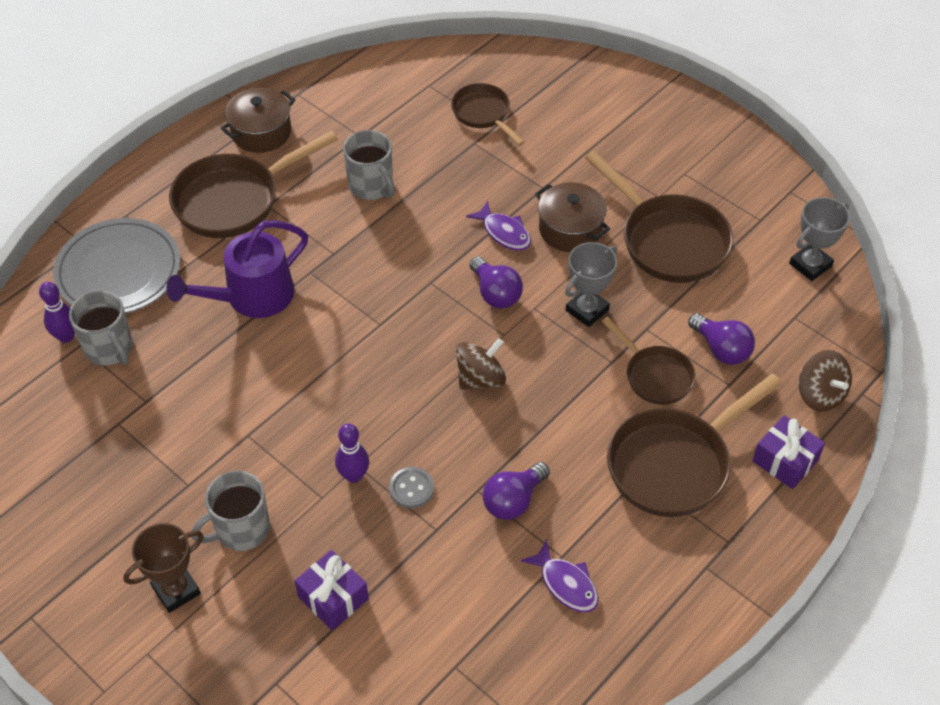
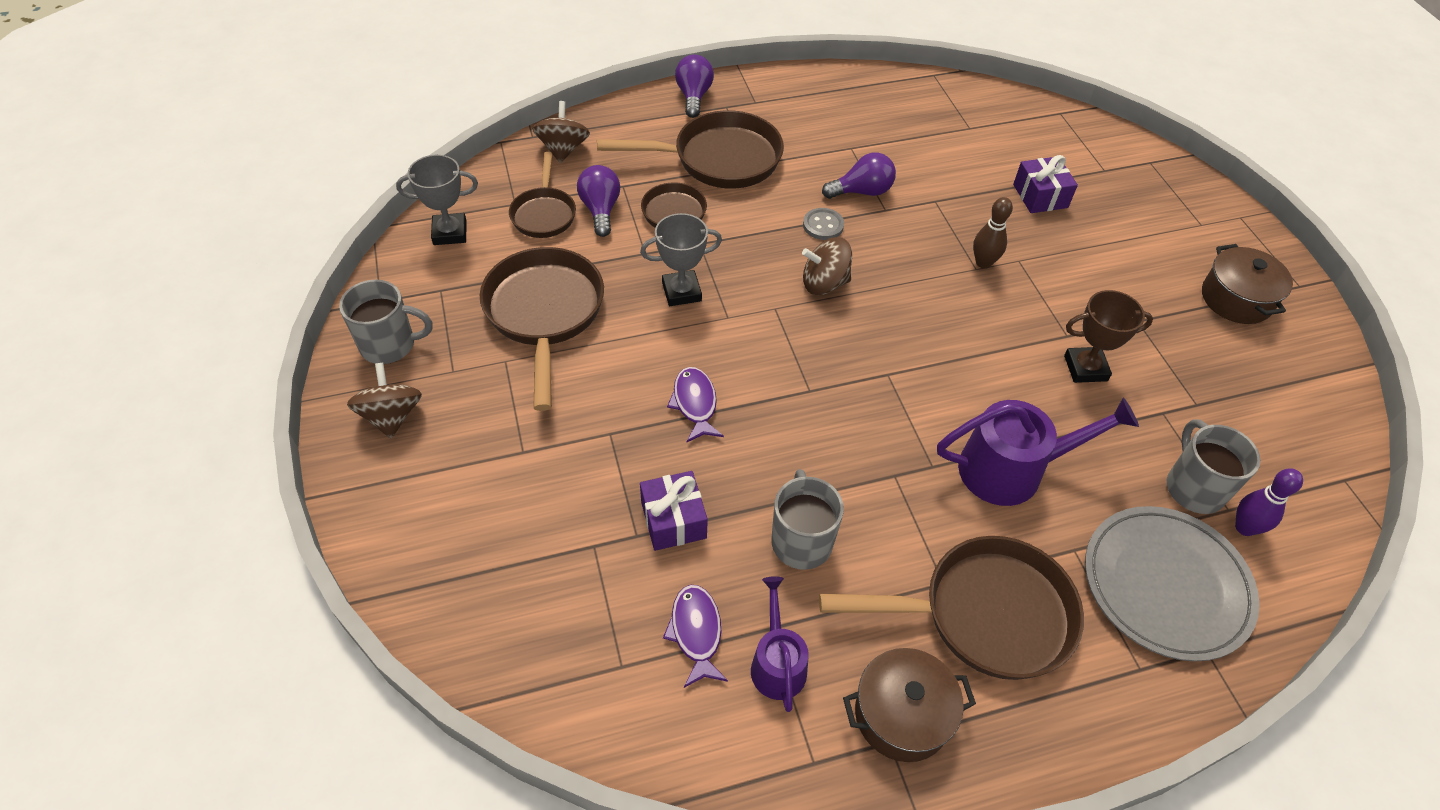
camera: 150 degrees left, 0 degrees up
(176, 590) = (1168, 252): brown trophy -> brown trophy (1085, 368)
(241, 529) = (1099, 268): grey mug -> grey mug (389, 345)
(345, 123) = (777, 663): none -> purple watering can
(354, 476) = (983, 263): purple bowling pin -> brown bowling pin
(411, 489) = (939, 233): grey button -> grey button (823, 225)
(483, 114) = (591, 573): brown pan -> brown pan (544, 214)
(495, 293) = (753, 347): purple light bulb -> purple light bulb (694, 96)
(566, 584) = (860, 133): purple fish -> purple fish (696, 632)
(570, 229) = (625, 373): brown pot -> brown pot (1236, 299)
(688, 131) = (391, 416): none -> brown spinning top
(785, 461) = (637, 127): purple gift -> purple gift (673, 520)

